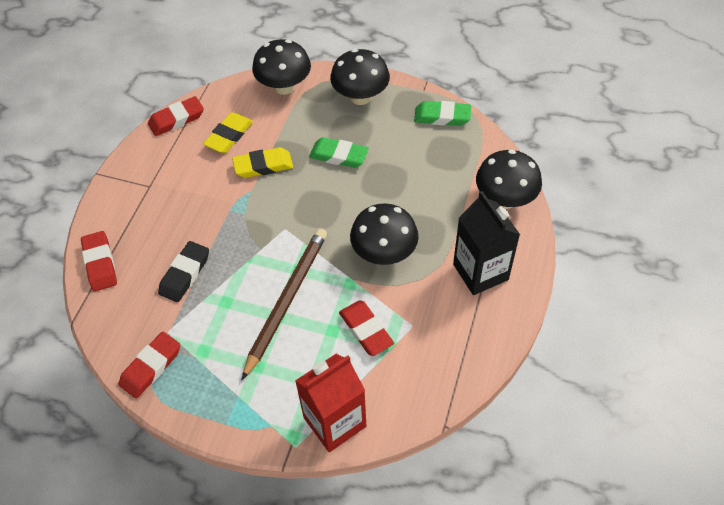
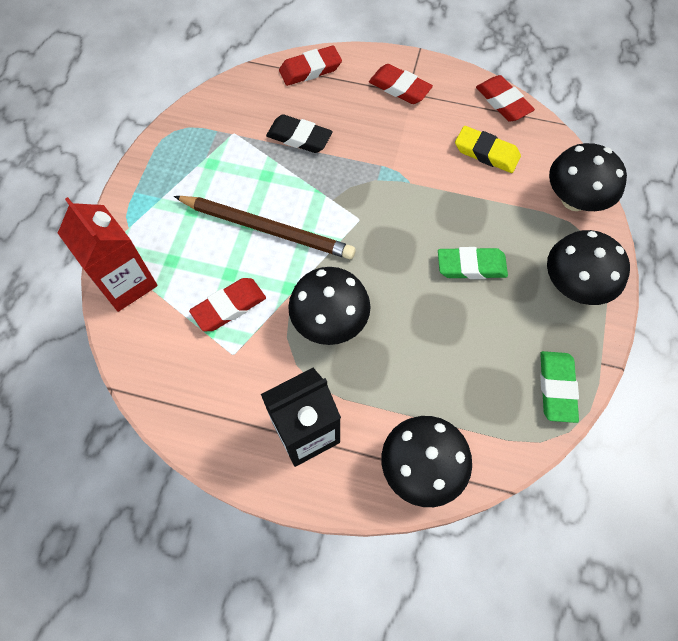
camera: 85 degrees right, 10 degrees up
(151, 367) = (197, 126): red eraser -> red eraser (399, 88)
(263, 166) = (446, 190): yellow eraser -> none
(339, 156) = (471, 266): green eraser -> green eraser turned 75 degrees clockwise

